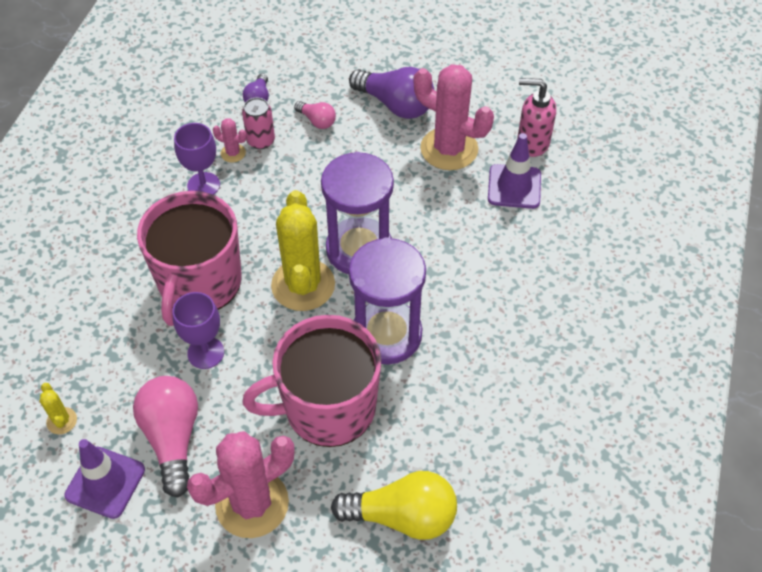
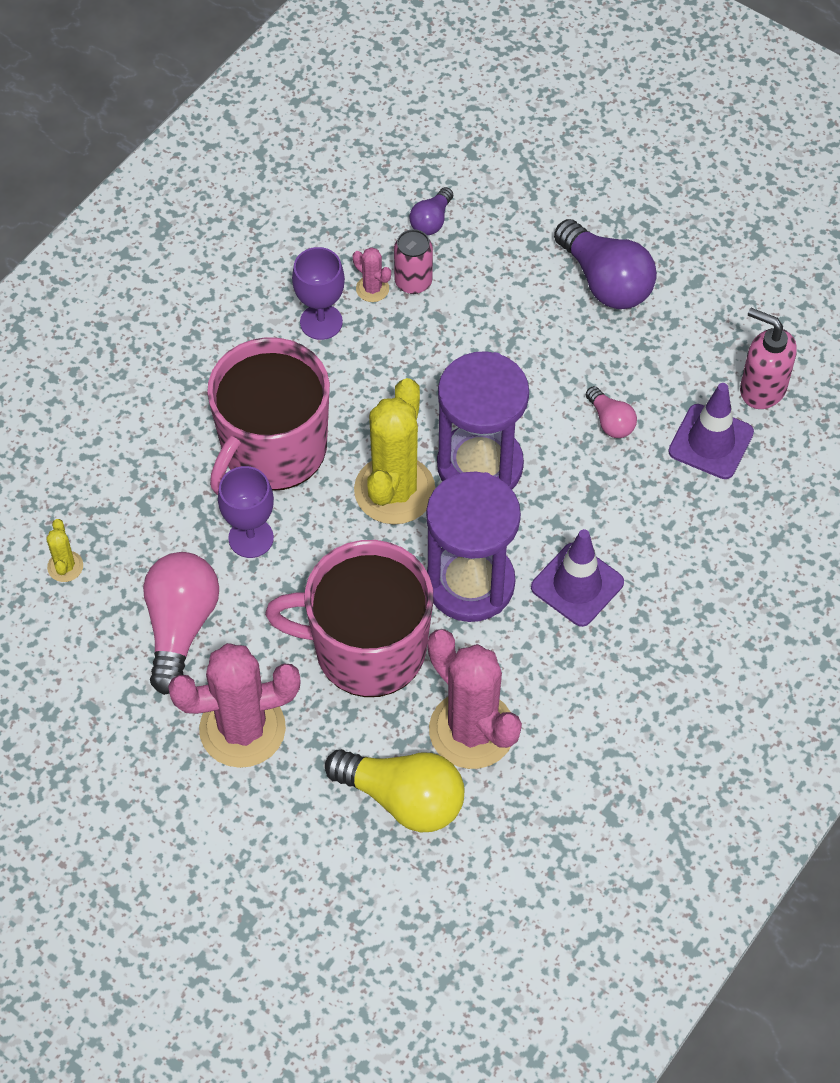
camera: 20 degrees right, 5 degrees up
(105, 482) = (91, 652): purple traffic cone -> purple traffic cone (577, 585)
(317, 121) = (494, 275): pink light bulb -> pink light bulb (610, 421)
(449, 149) = (649, 365): pink cactus -> pink cactus (472, 730)

